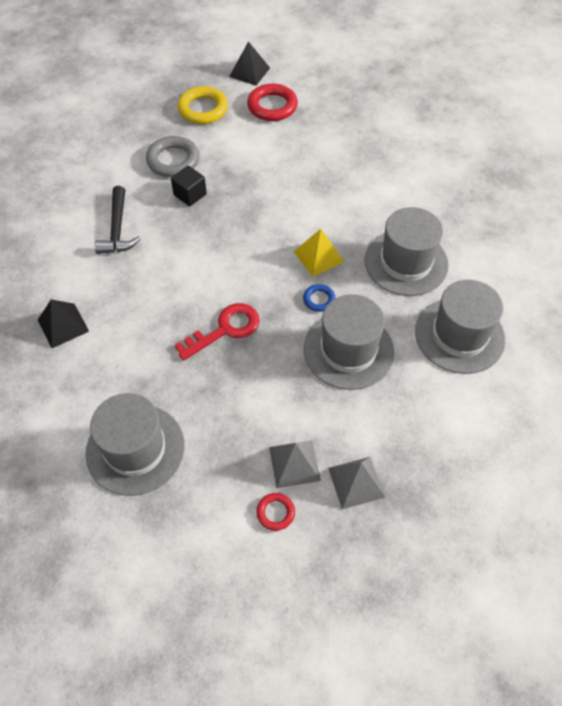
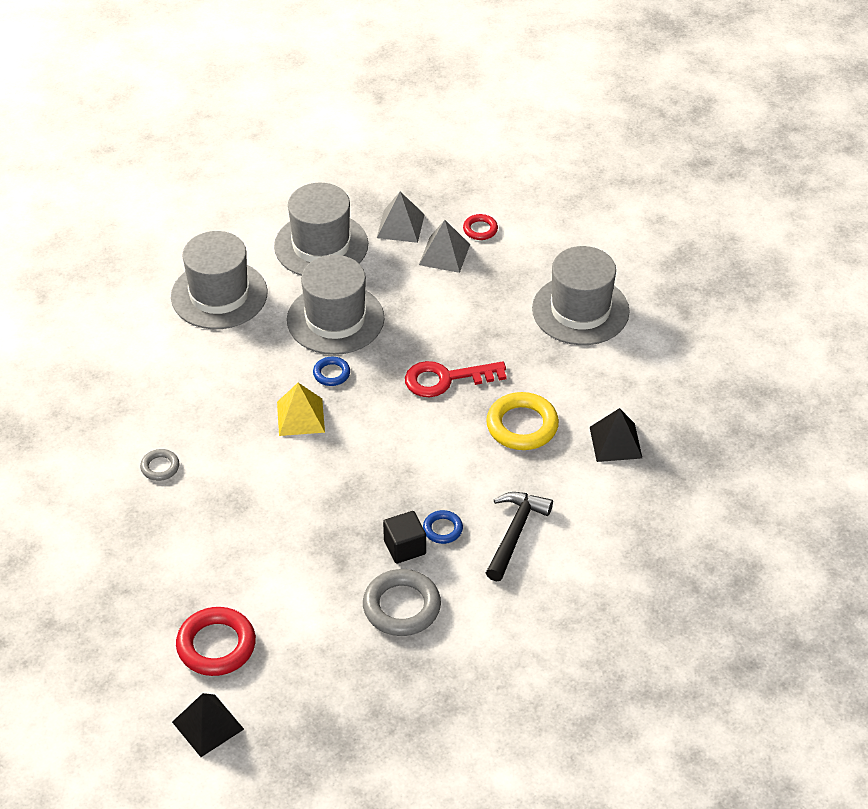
camera: 155 degrees left, 10 degrees down
(170, 214) = (442, 529): none -> blue ring
(203, 109) = (316, 679): yellow ring -> yellow ring (522, 425)
(387, 187) = (160, 467): none -> grey ring
(406, 262) = (212, 377): grey hat -> grey hat (321, 245)

